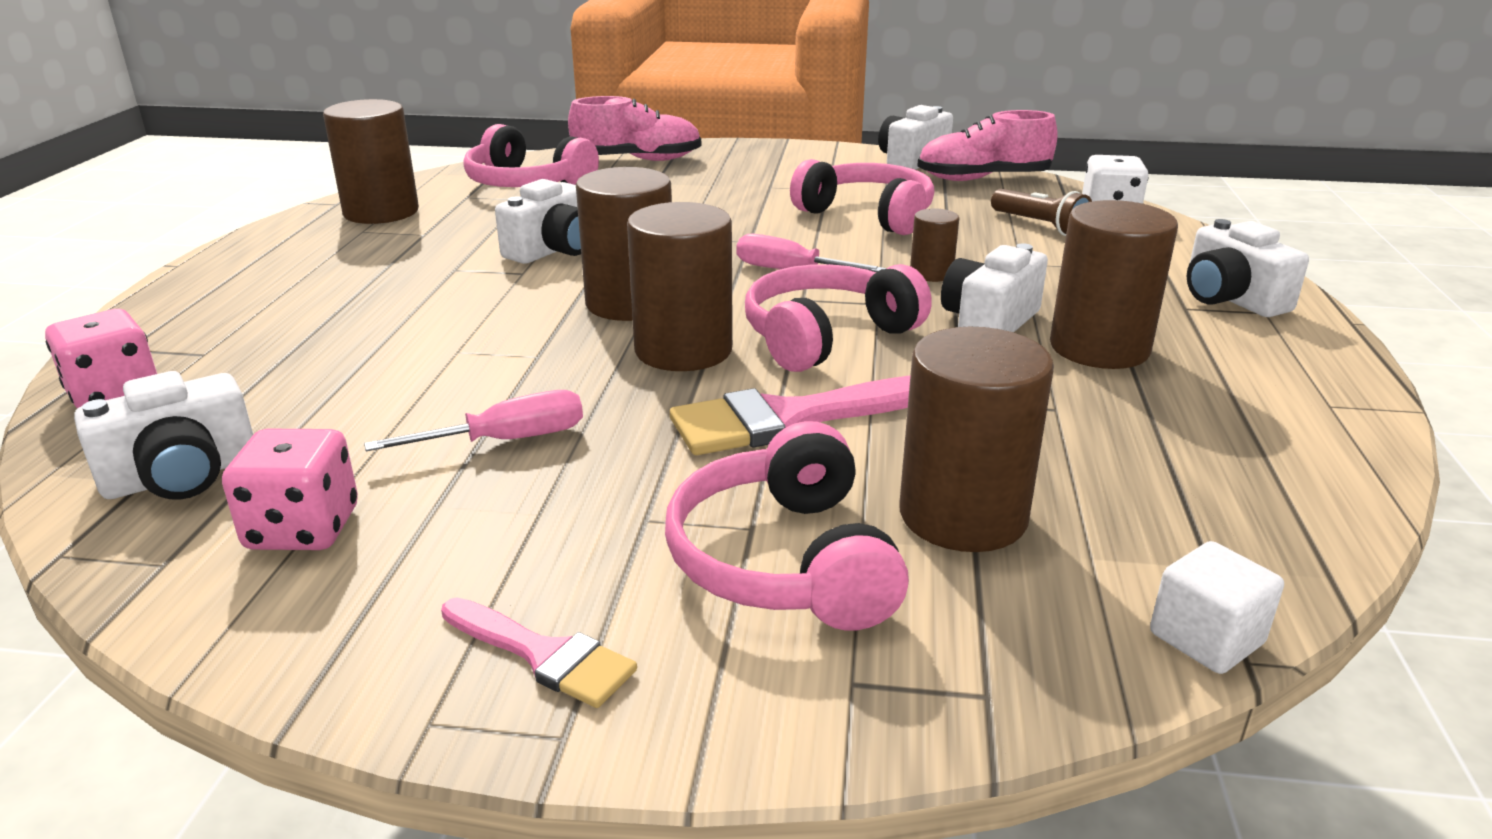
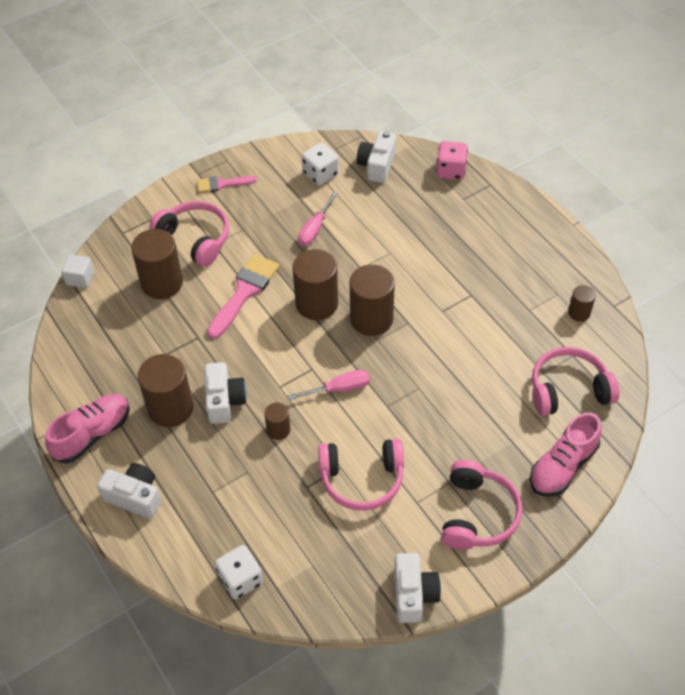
camera: 140 degrees right, 25 degrees up
(303, 529) = (320, 174): pink dice -> white dice
(381, 212) = (579, 313): brown cylinder -> brown cylinder, size x0.51
(553, 250) = (456, 336): white camera -> none
(826, 336) = (276, 347): pink headphones -> pink headphones (477, 514)
(982, 179) = (346, 589): pink shoe -> pink shoe (92, 434)
(1039, 226) = (266, 530): brown flashlight -> none

